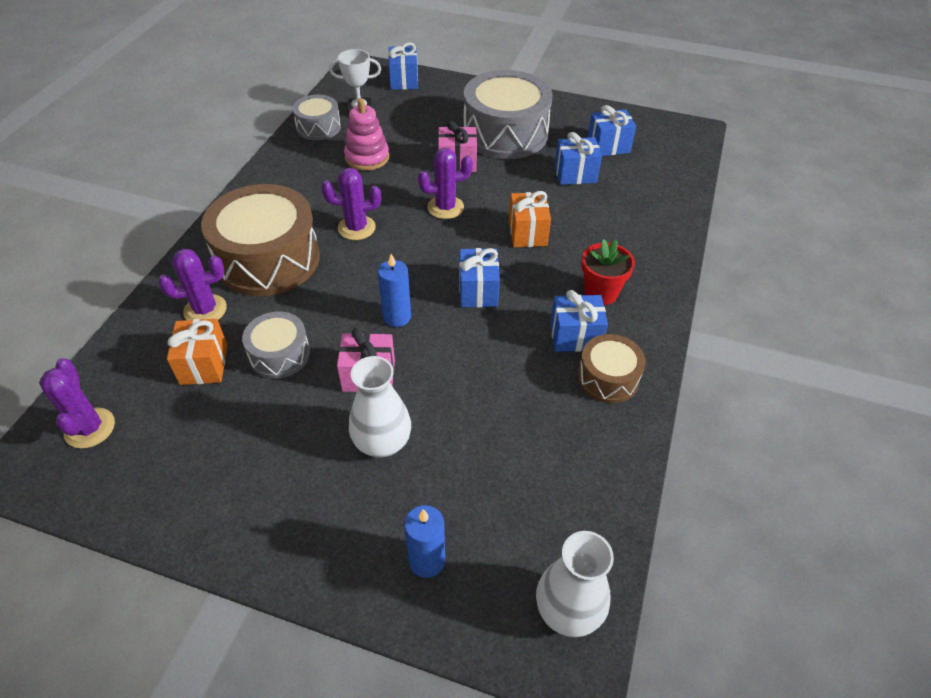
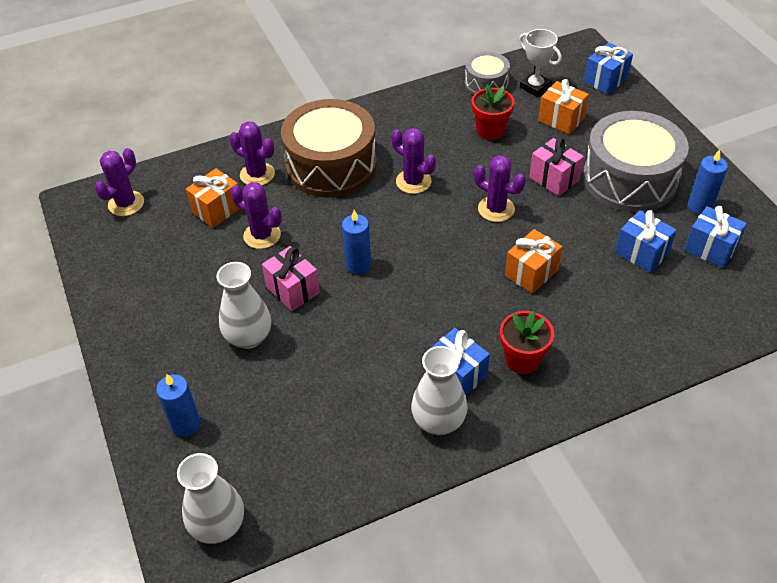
camera: 50 degrees right, 0 degrees up
(280, 354) = (262, 235): grey drum -> purple cactus
(367, 157) = (490, 131): pink stacking toy -> red flower pot
(408, 122) = (561, 119): none -> orange gift
(478, 291) = (434, 288): blue gift -> none
(568, 125) = (700, 206): none -> blue candle
(608, 378) = (438, 421): brown drum -> white vase

